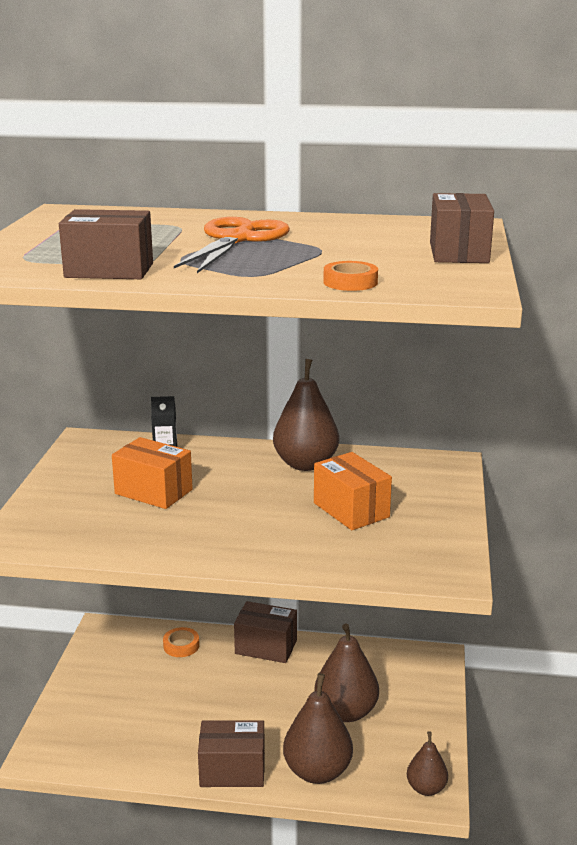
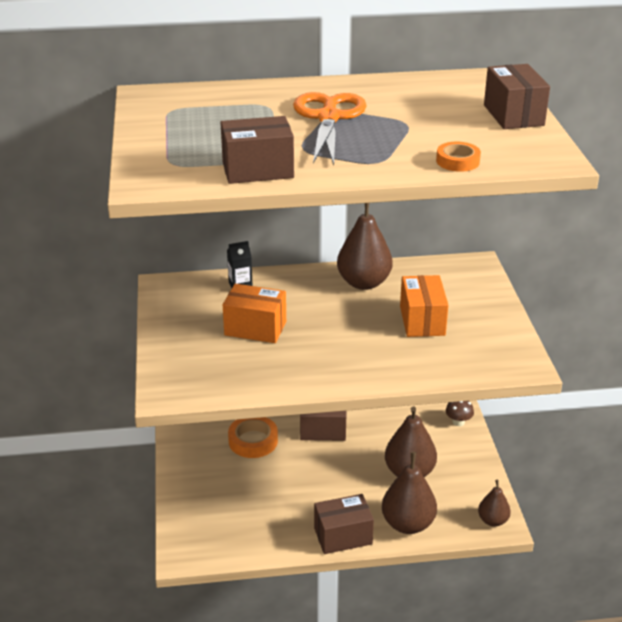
camera: 15 degrees left, 10 degrees up
(181, 646) = (253, 441): orange tape -> orange tape, size x1.61
(351, 510) = (422, 321): orange box -> orange box turned 45 degrees clockwise
(430, 665) = (458, 422): none -> brown mushroom

